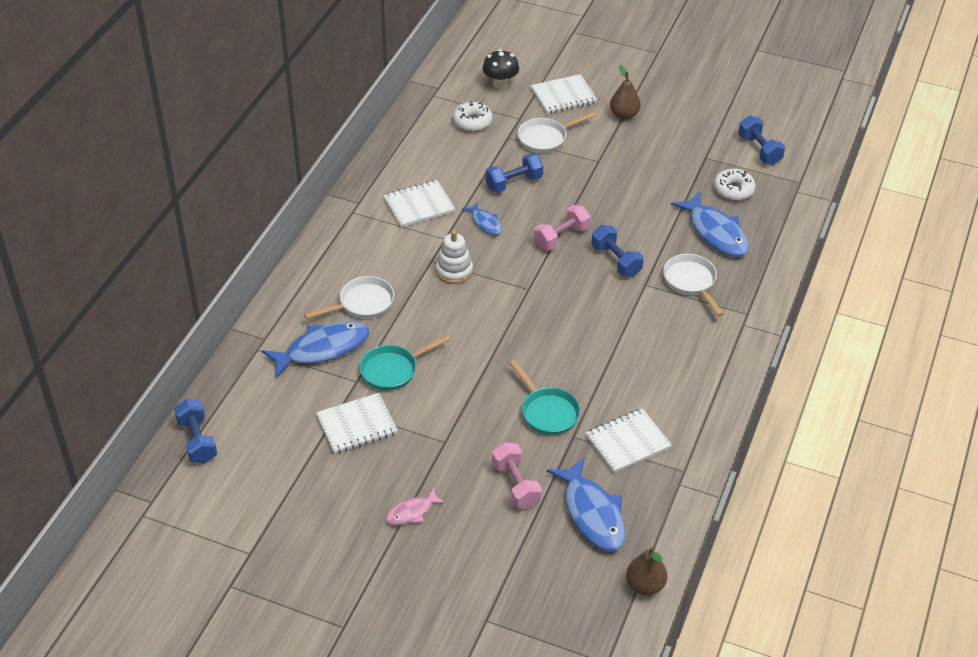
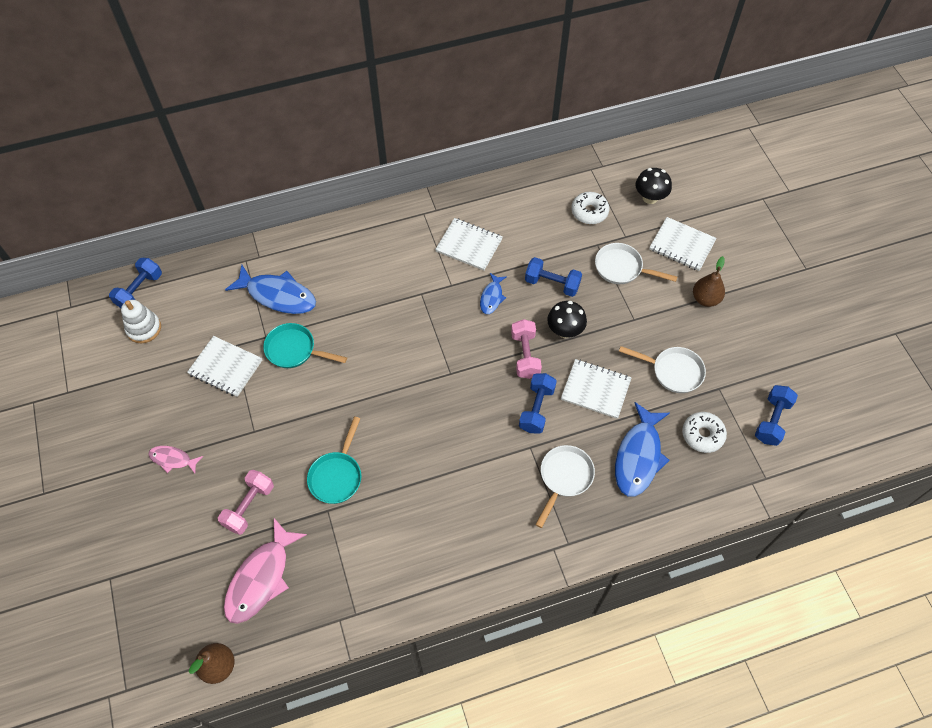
camera: 50 degrees right, 15 degrees up
(362, 303) = (341, 285): white pan -> white pan (673, 371)
(454, 271) = (424, 314): white stacking toy -> white stacking toy (144, 328)
(561, 237) = (525, 355): pink dumbbell -> pink dumbbell turned 75 degrees clockwise
(564, 203) = (565, 331): none -> black mushroom
(592, 513) = (261, 578): blue fish -> pink fish
(627, 442) = (352, 552): white notebook -> white notebook (595, 389)

